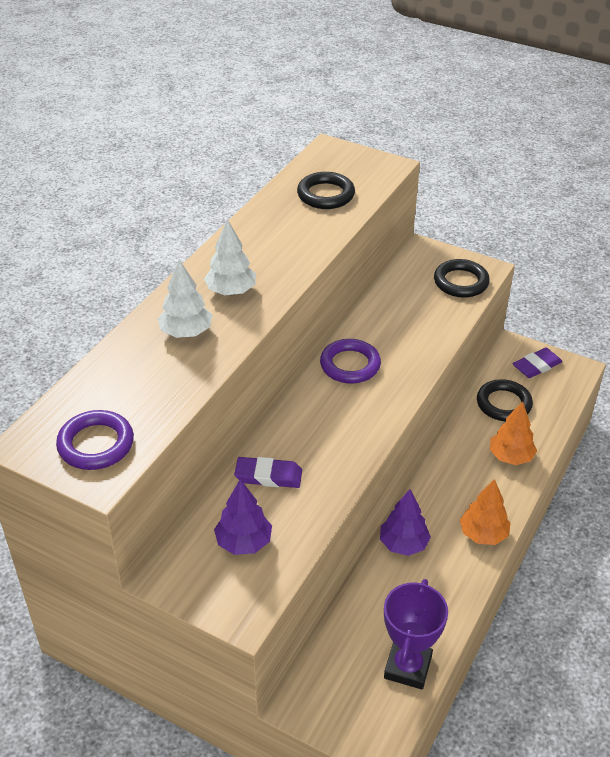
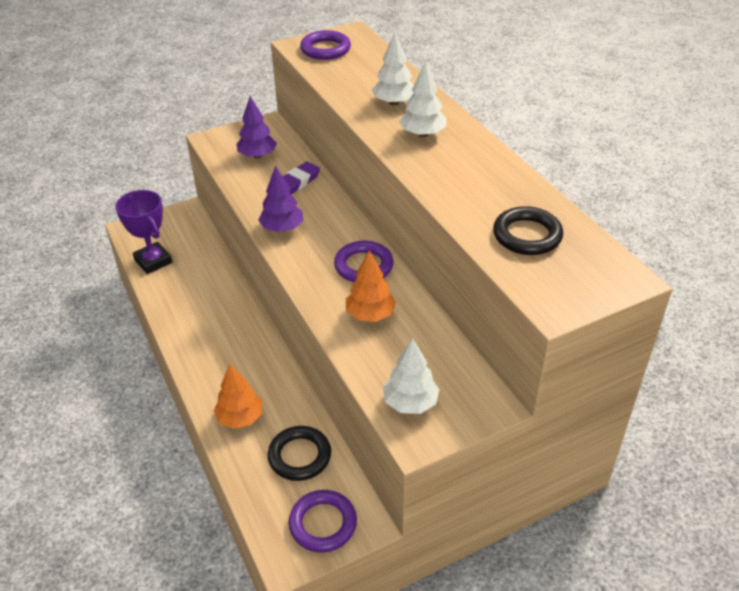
camera: 125 degrees right, 0 degrees up
(403, 544) = (232, 305): purple tree -> purple tree (282, 228)
(461, 282) = (410, 403): black ring -> white tree
(483, 534) = (194, 351): orange tree -> orange tree (370, 315)
(536, 366) = (323, 524): purple eraser -> purple ring

